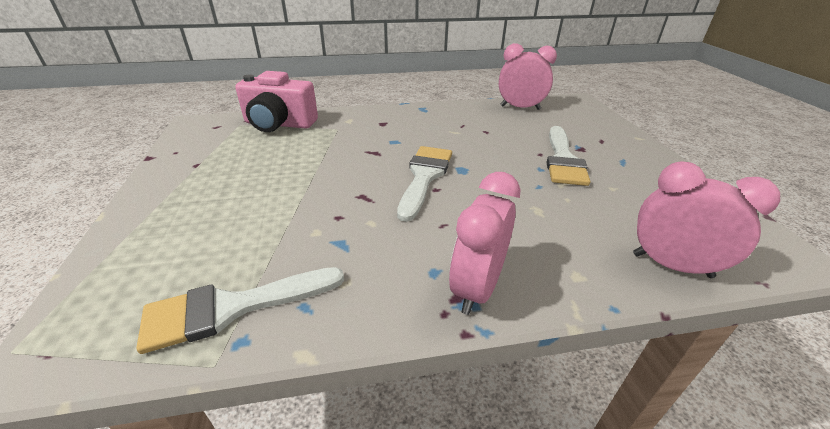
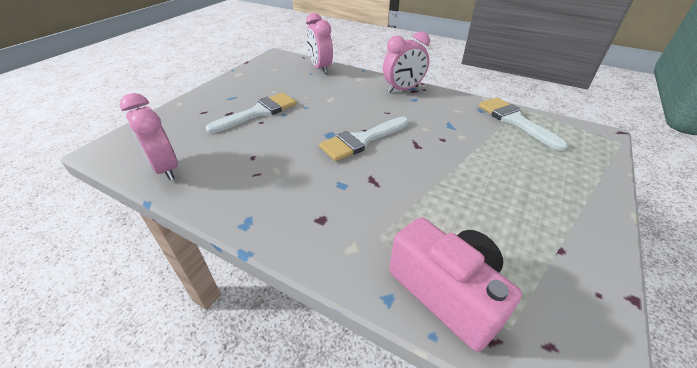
camera: 140 degrees left, 5 degrees up
(232, 308) = (515, 121): white brush -> white brush turned 135 degrees counterclockwise

